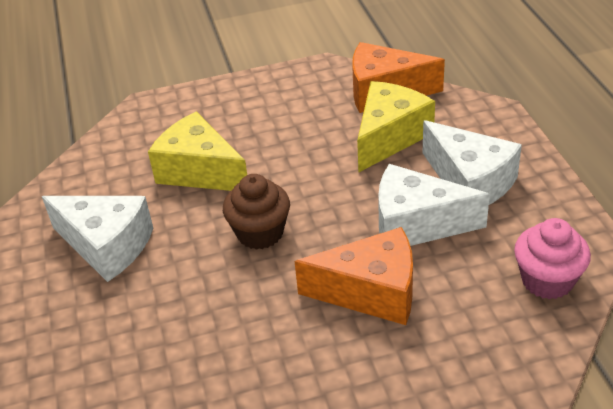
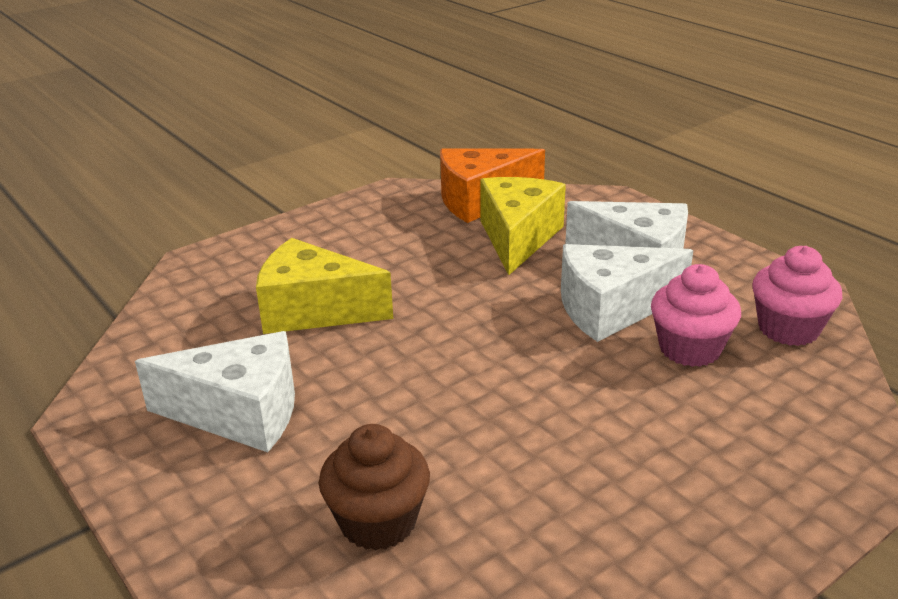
camera: 25 degrees left, 10 degrees down
(260, 233) = (436, 355): brown cupcake -> brown cupcake (378, 522)
(371, 292) = (614, 383): orange cheese -> none
(451, 277) = (689, 349): none -> pink cupcake

